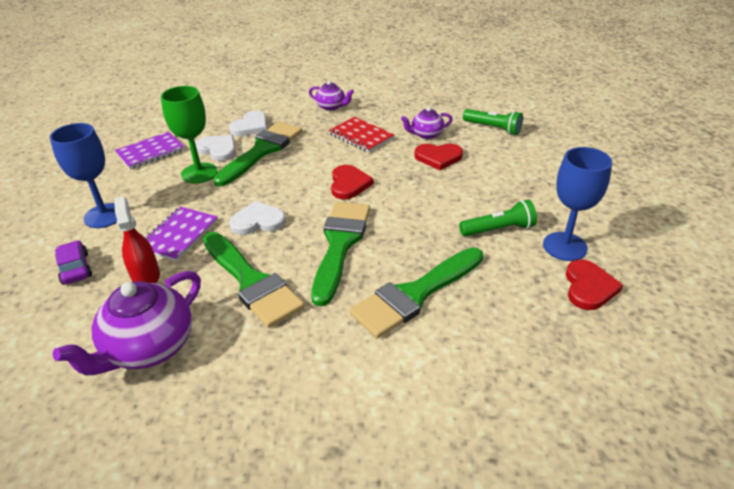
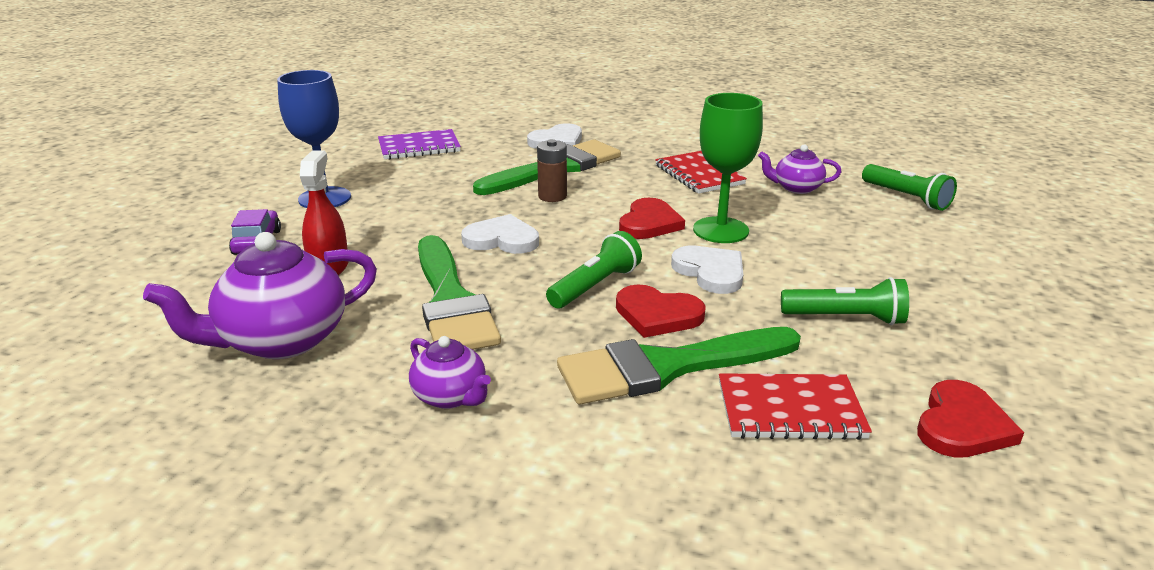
camera: 20 degrees right, 10 degrees down
(179, 235) = (396, 234): purple notebook -> none
(199, 173) = (462, 177): green goblet -> green goblet (720, 230)
(218, 149) = (501, 158): white heart -> white heart (710, 272)
(273, 176) = (552, 196): none -> brown battery
(331, 107) = (677, 138): purple teapot -> purple teapot (451, 396)
(340, 244) = (595, 286): green brush -> green flashlight
(438, 157) = (799, 217): red heart -> red heart (657, 315)
(498, 304) = (790, 410): none -> red notebook
(564, 246) = (947, 362): blue goblet -> none

